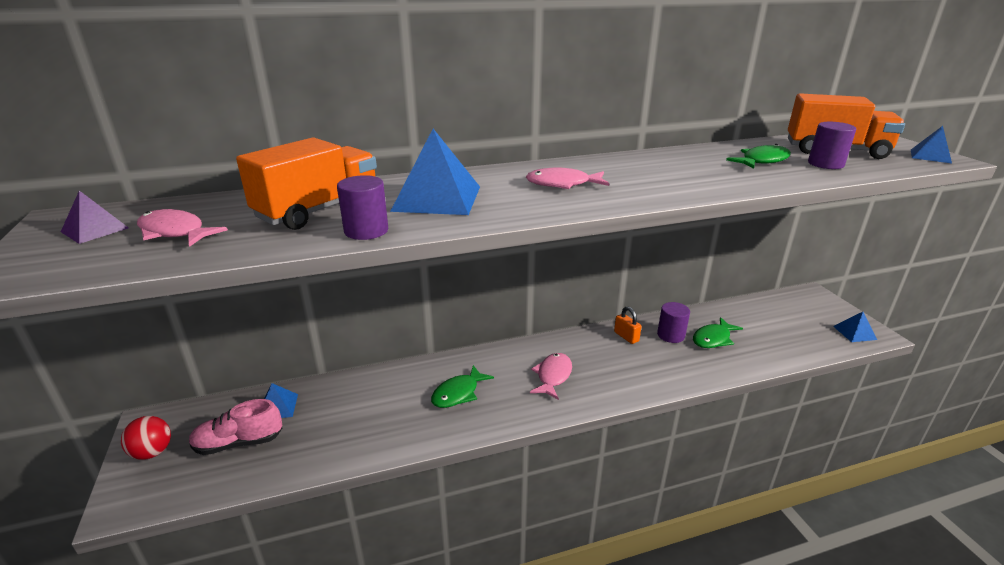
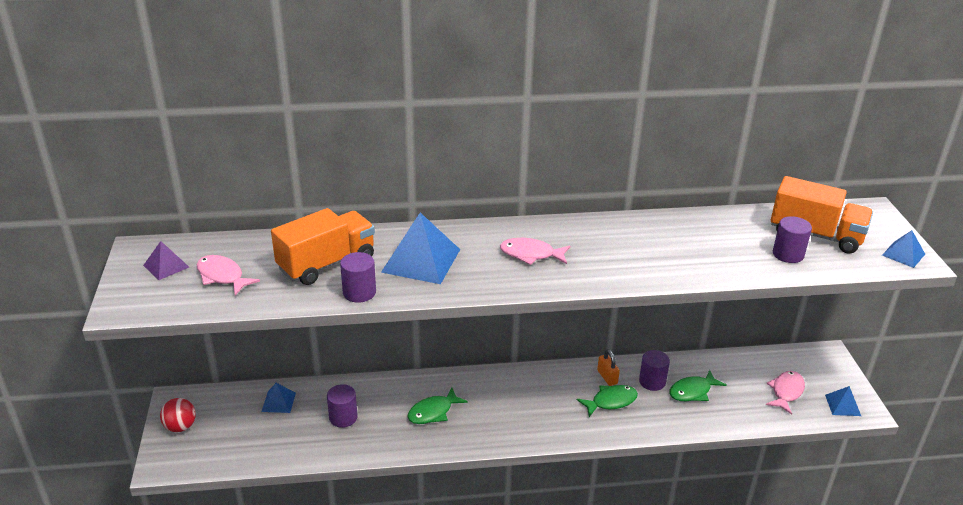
camera: 10 degrees right, 5 degrees up
(239, 443) = (246, 429): pink shoe -> none
(356, 413) = (343, 417): none -> purple cylinder
(553, 376) = (522, 408): pink fish -> pink fish (786, 392)
(762, 161) = (730, 243): green fish -> green fish (611, 401)

